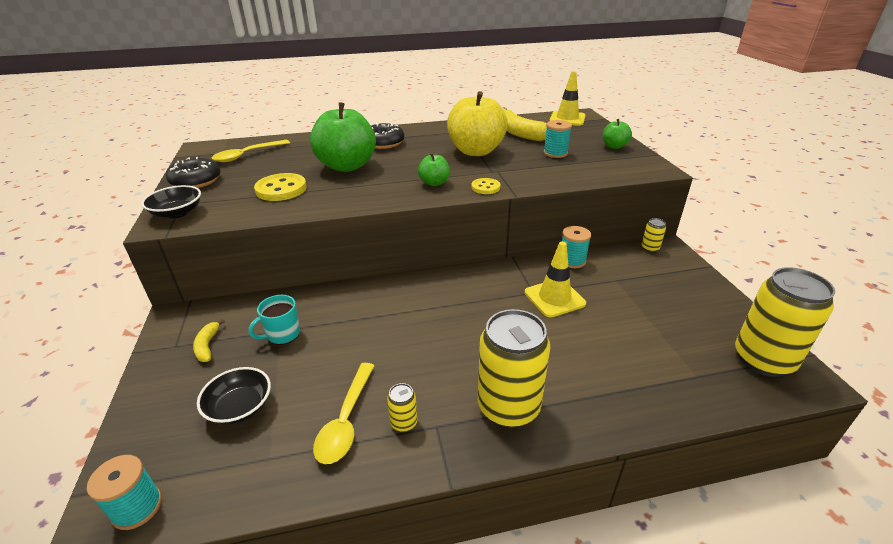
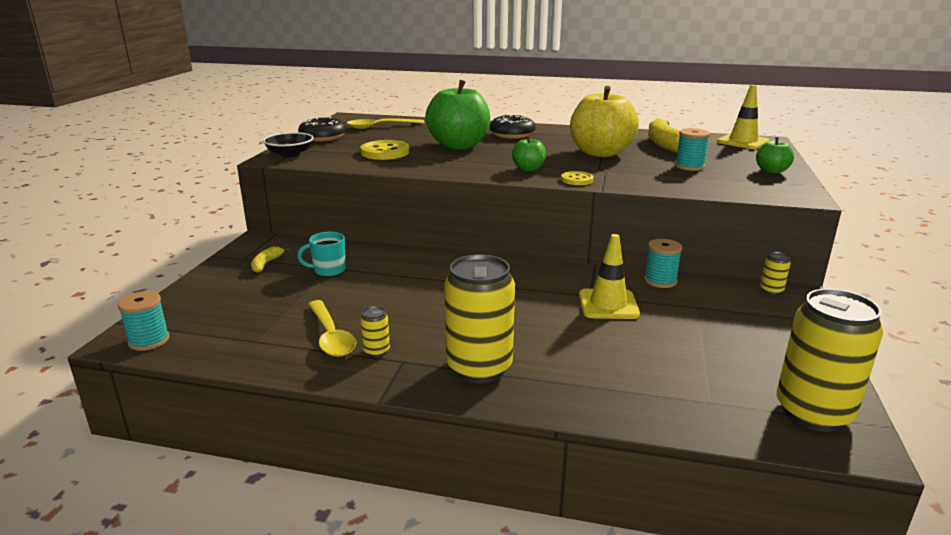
camera: 25 degrees right, 10 degrees down
(240, 407) = (259, 306): black bowl -> none
(346, 421) = (331, 336): yellow spoon -> yellow spoon turned 60 degrees counterclockwise

